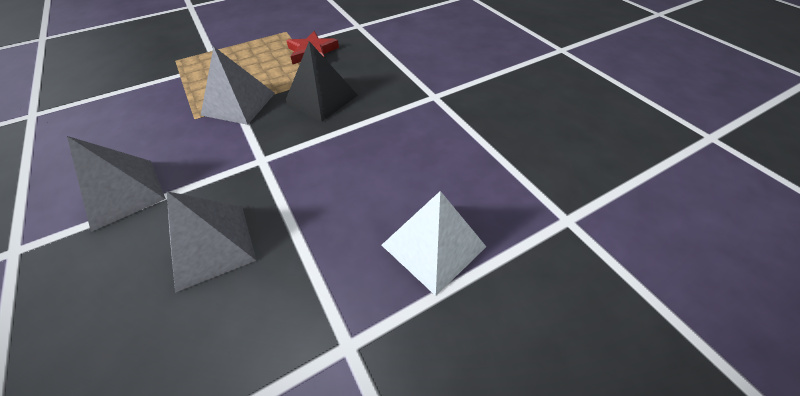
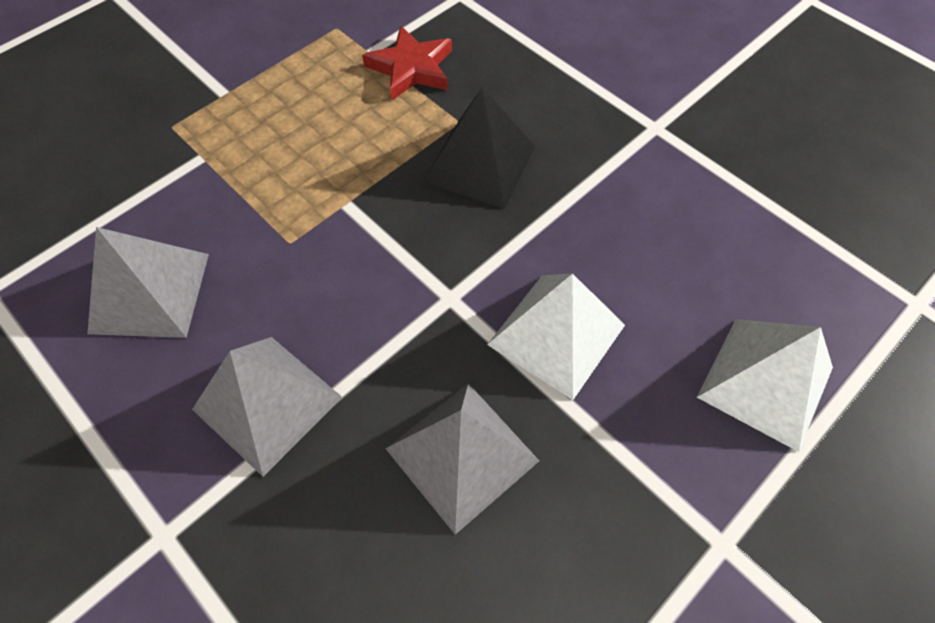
camera: 15 degrees left, 10 degrees up
(239, 103) = (348, 199): grey pyramid -> grey pyramid (150, 292)
(311, 191) = (556, 334): none -> white pyramid

